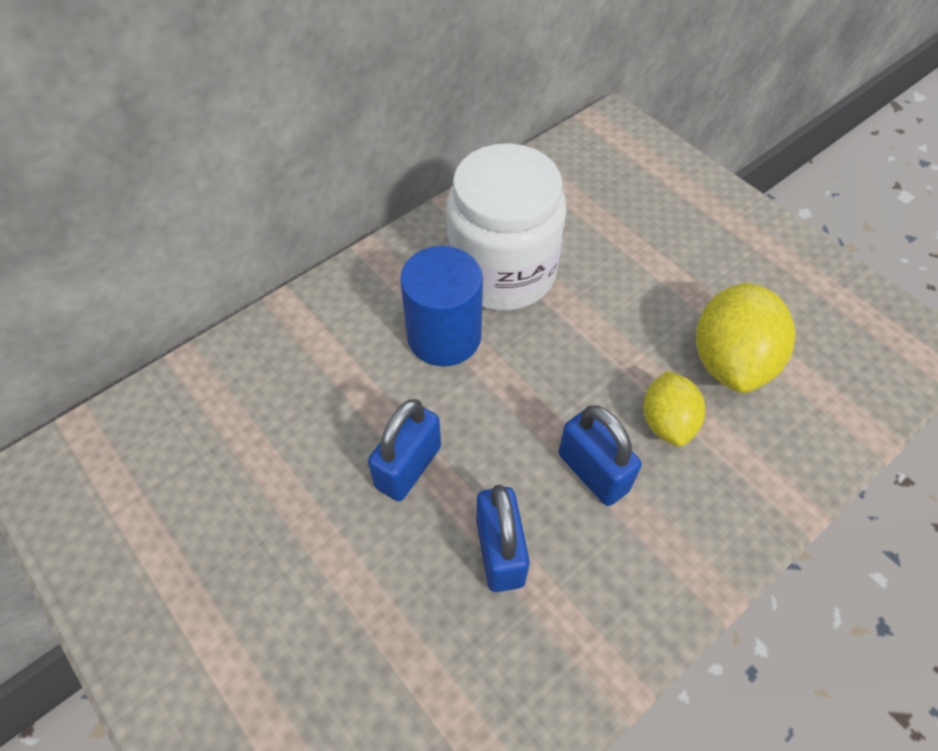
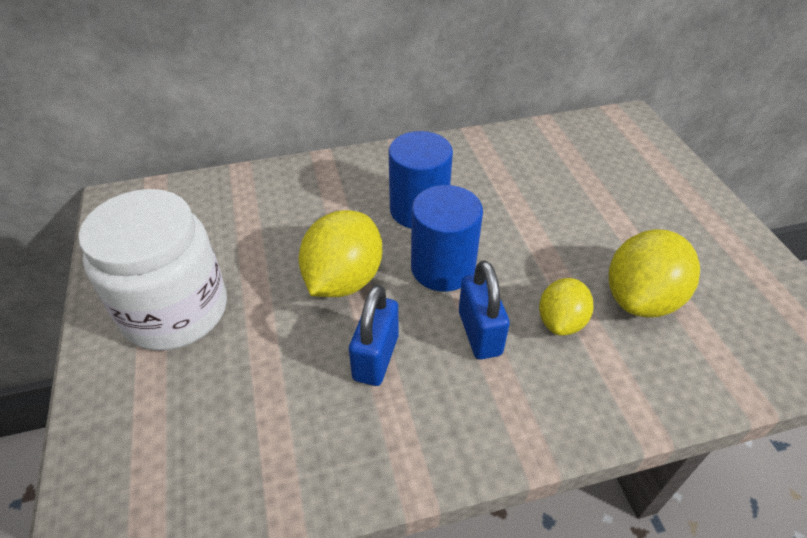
camera: 25 degrees right, 10 degrees down
(408, 467) = (343, 280): blue padlock -> yellow lemon
(502, 272) = (486, 184): white jar -> white jar (175, 310)
(512, 405) = (443, 268): none -> blue cylinder

